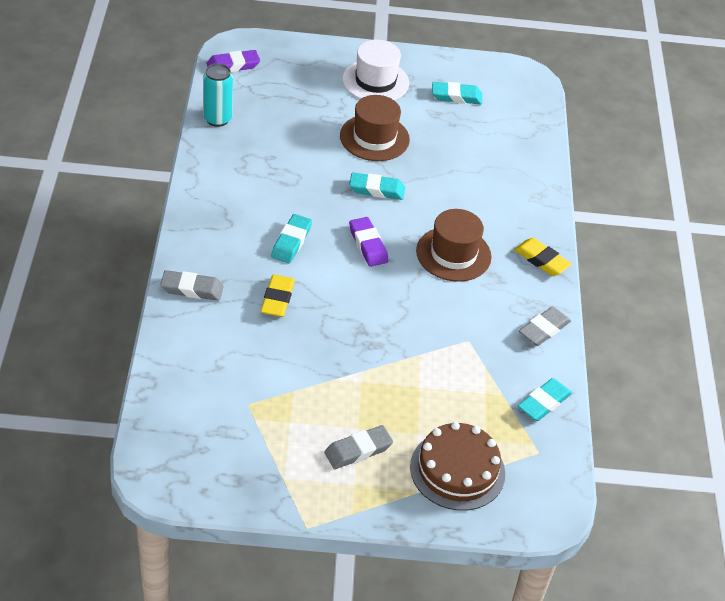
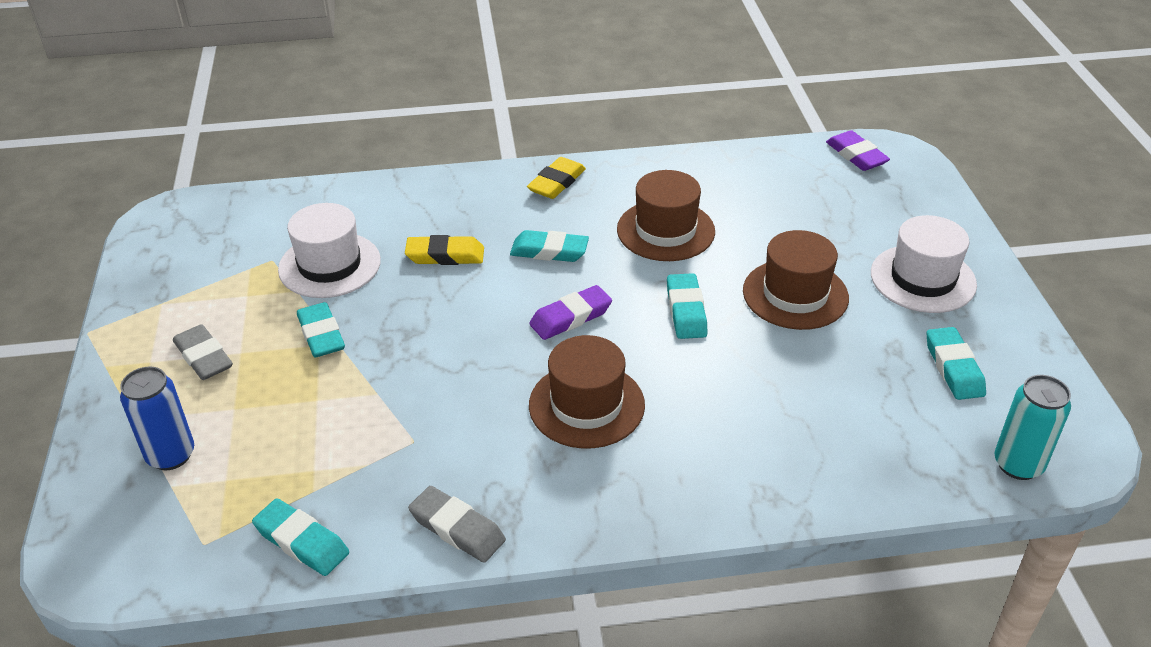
camera: 85 degrees right, 5 degrees down
(192, 289) = (443, 192): grey eraser -> none
(217, 119) = (744, 161): turquoise can -> turquoise can (1018, 464)
(267, 368) = (329, 265): none -> white hat
(287, 178) = (665, 230): none -> brown hat
(350, 379) = (321, 335): none -> turquoise eraser
(457, 470) = (171, 455): brown cake -> blue can
(541, 260) = (613, 512): yellow eraser -> yellow eraser (556, 183)

